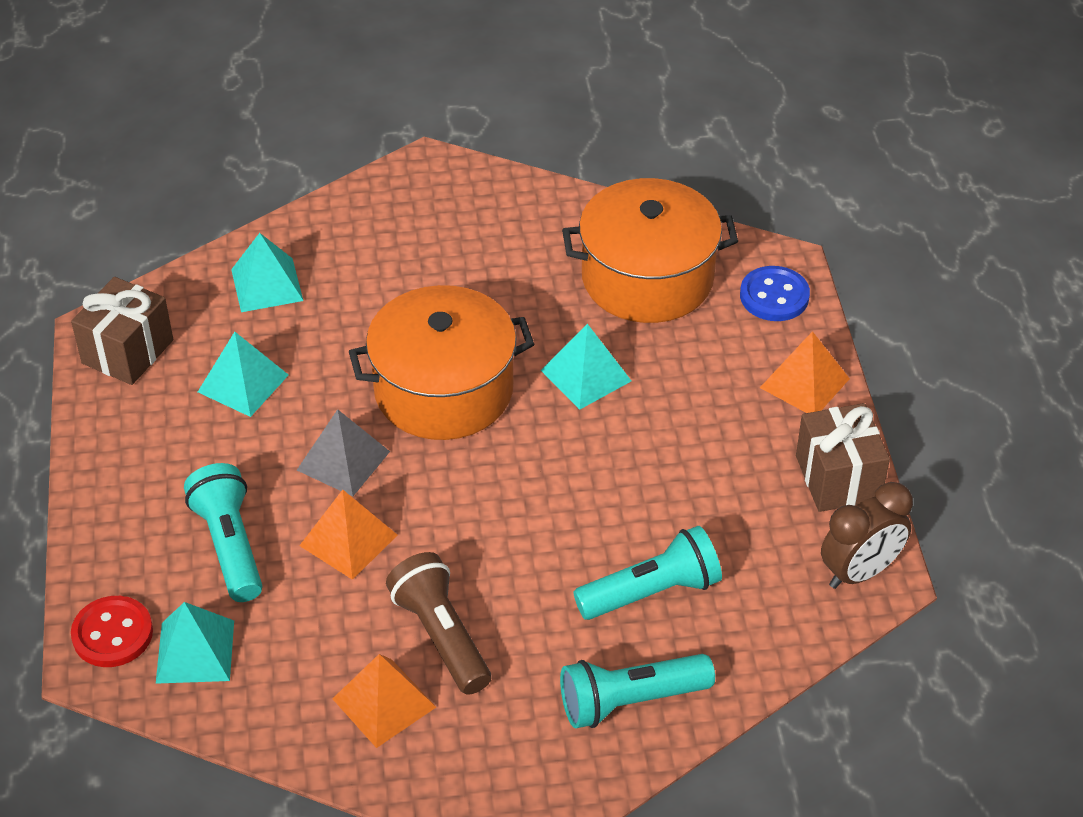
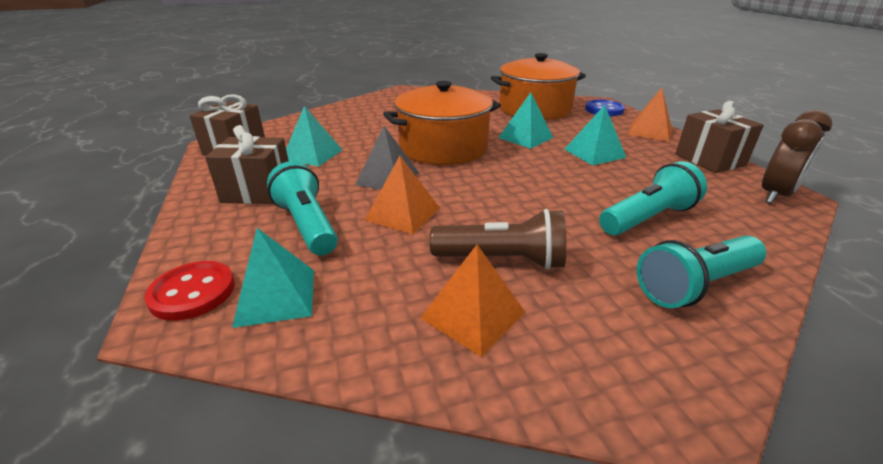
camera: 10 degrees left, 15 degrees down
(167, 468) = (258, 191): none -> brown gift
(267, 285) = (324, 123): turquoise pyramid -> turquoise pyramid (594, 153)
(441, 636) = (502, 260): brown flashlight -> brown flashlight turned 135 degrees clockwise

